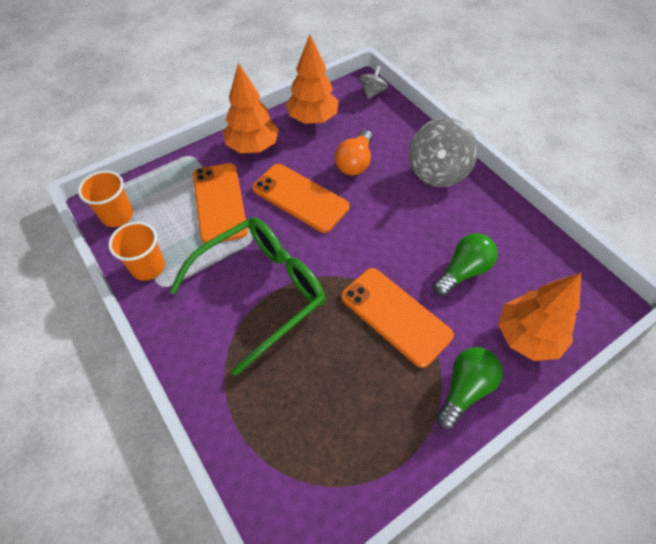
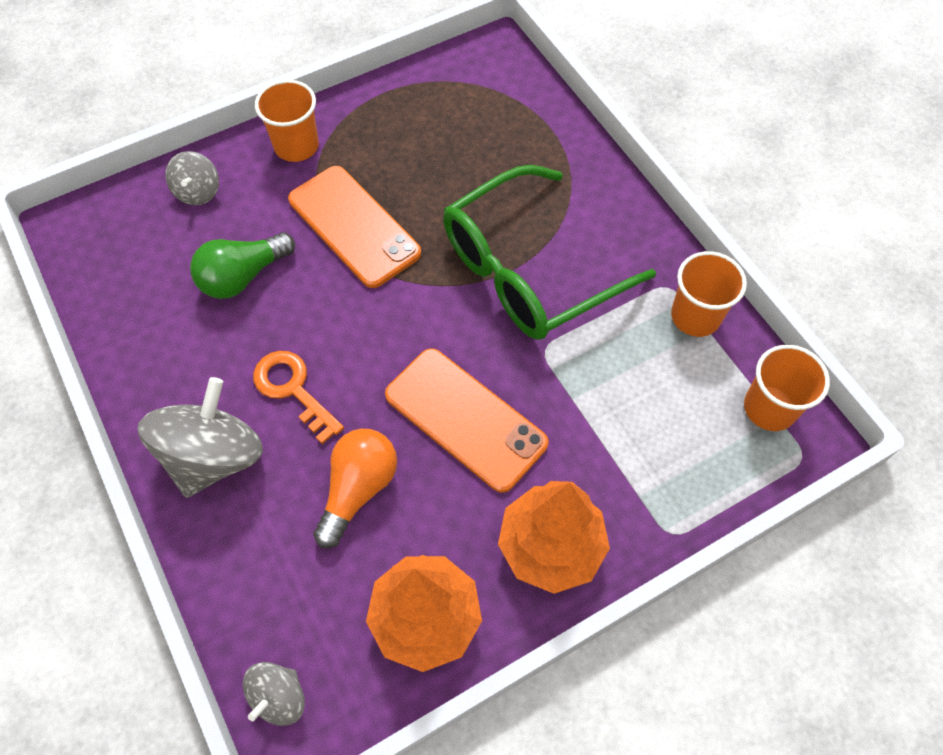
camera: 175 degrees left, 5 degrees up
(219, 202) = (602, 420): orange phone -> none
(405, 206) = (293, 389): none -> orange key
(464, 389) = (296, 146): green light bulb -> orange cup
(527, 336) = (198, 191): orange tree -> grey spinning top

